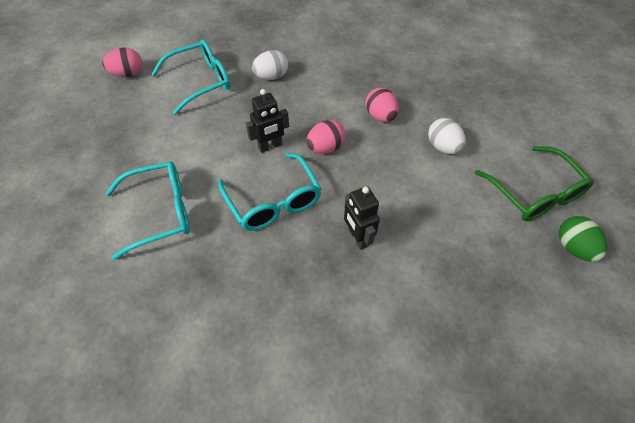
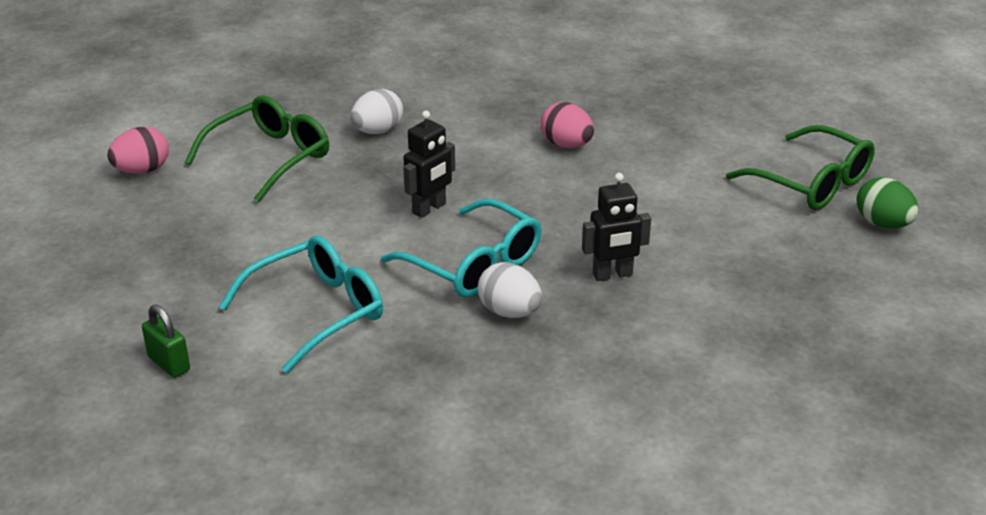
camera: 20 degrees left, 20 degrees down
(56, 228) = (169, 364): none -> green padlock
(200, 81) = (270, 157): turquoise glasses -> green glasses
(325, 148) = (510, 194): pink egg -> none
(358, 238) = (612, 275): black robot -> black robot turned 60 degrees counterclockwise
(443, 147) = (670, 161): white egg -> white egg (509, 312)

